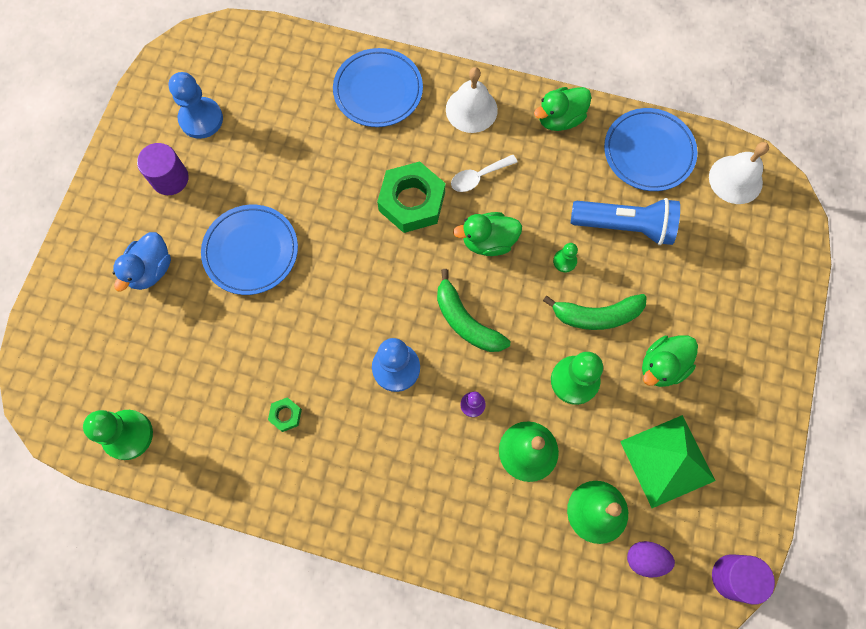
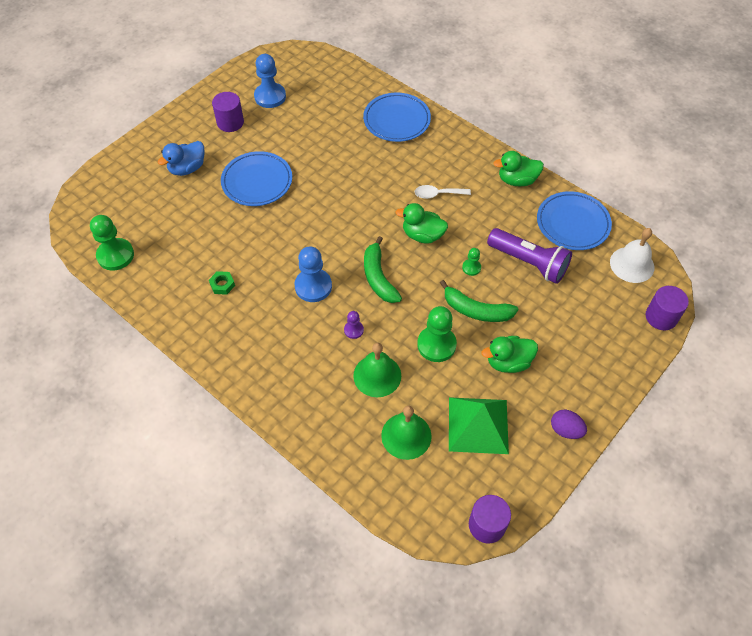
camera: 25 degrees right, 15 degrees down
(412, 201) = (382, 192): green nut -> none
(471, 109) = (455, 153): white bell -> none
(624, 226) = (529, 262): blue flashlight -> purple flashlight
(645, 559) = (425, 482): purple egg -> purple egg (565, 430)
(795, 234) = (661, 317): none -> purple cylinder

